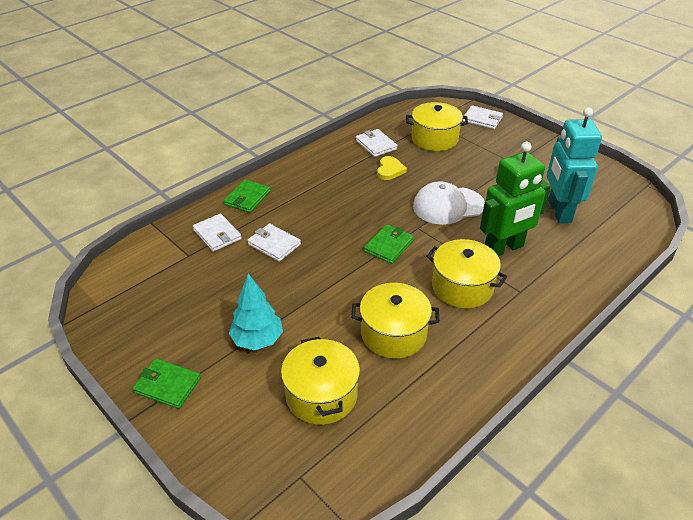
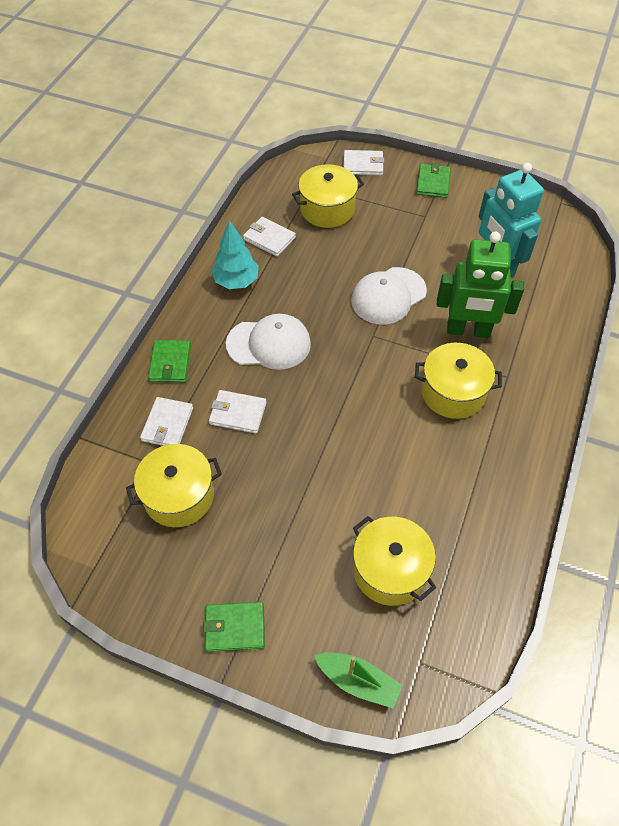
camera: 25 degrees left, 15 degrees up
(217, 234) = (167, 424): white wallet -> white wallet turned 75 degrees clockwise
(237, 467) = (358, 681): none -> green boat
(257, 340) = (292, 536): turquoise tree -> turquoise tree (236, 281)
(329, 208) = (269, 344): none -> white cap
(389, 246) = (357, 370): green wallet -> green wallet (433, 183)
(390, 170) = (303, 269): yellow heart -> none
(393, 334) = (418, 473): yellow pot -> yellow pot (179, 496)
(504, 248) = (468, 330): green robot -> green robot turned 60 degrees clockwise

